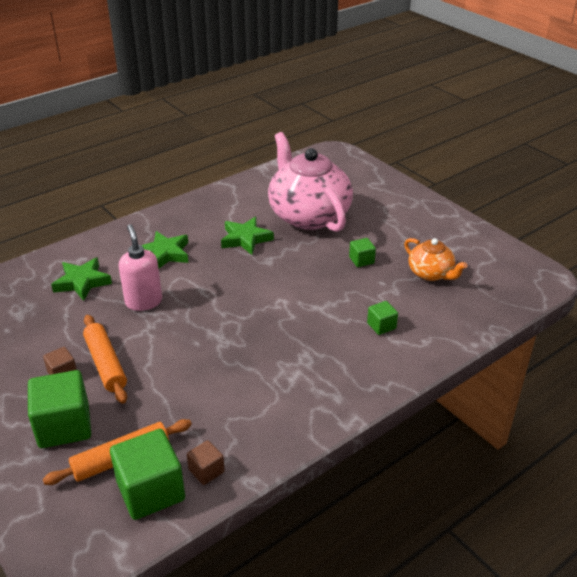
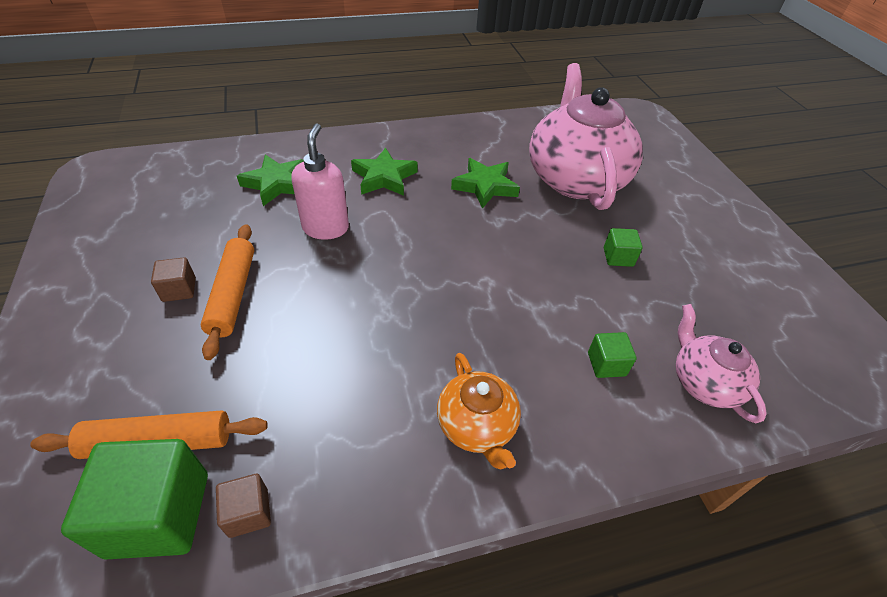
camera: 20 degrees right, 10 degrees up
(64, 426) = (130, 363): green cube -> none
(431, 273) = (709, 307): orange teapot -> orange teapot (477, 426)
(443, 317) = (704, 382): none -> pink teapot

